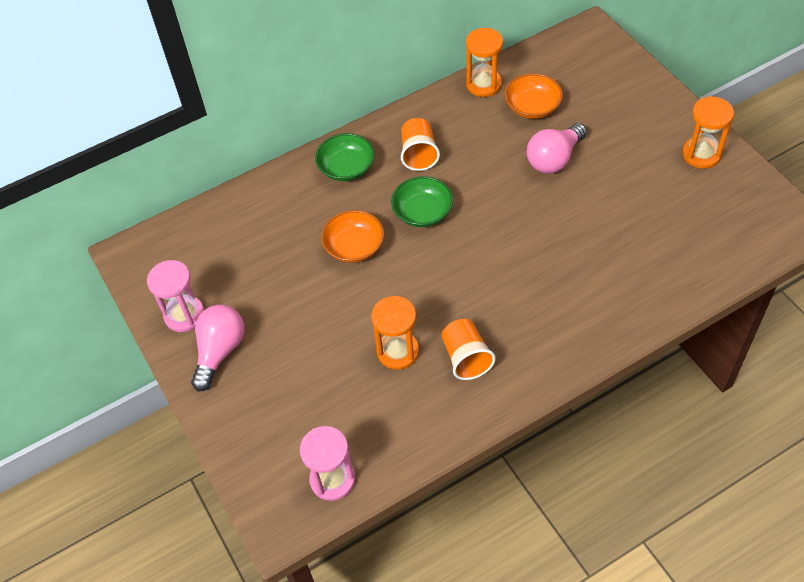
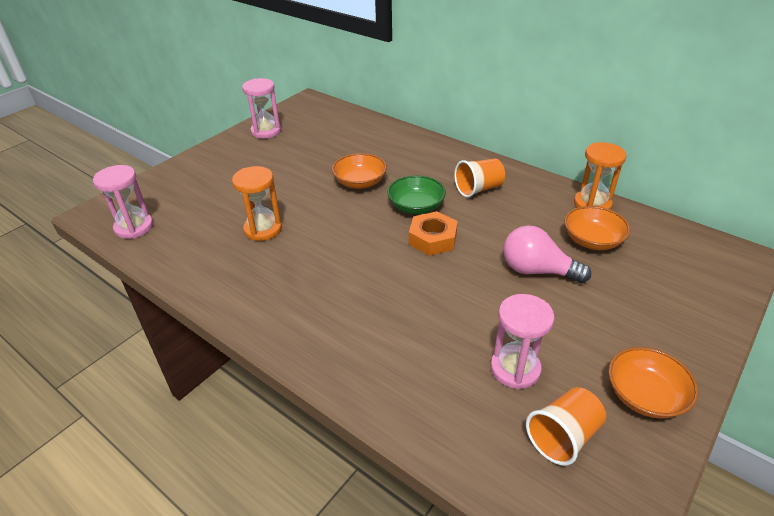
camera: 65 degrees right, 15 degrees down
(220, 351) = (239, 152): pink light bulb -> none
(346, 168) = (437, 159): green bowl -> none
(466, 358) = (267, 269): orange cup -> orange cup (563, 437)
(479, 215) = (433, 239): none -> orange nut
(654, 215) = (515, 369): none -> pink hourglass
(701, 154) = (645, 396): orange hourglass -> orange bowl

